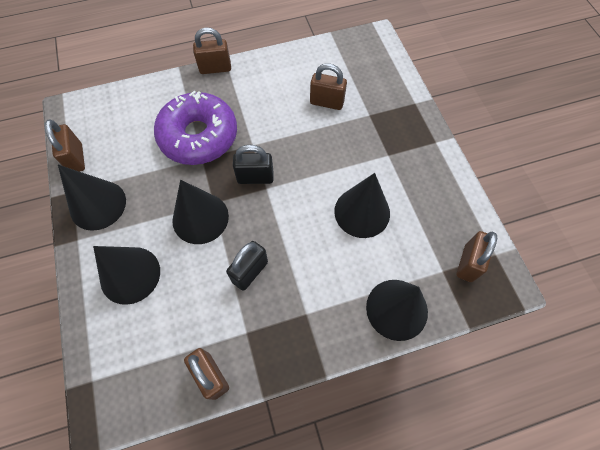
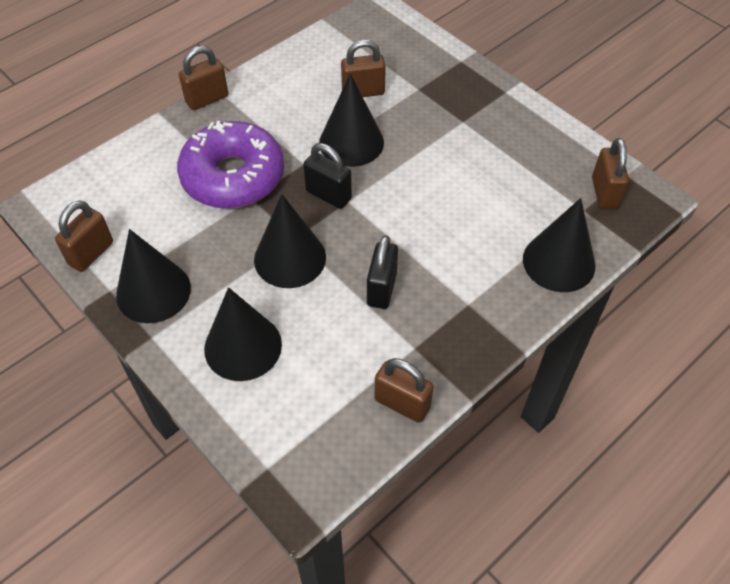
camera: 25 degrees left, 10 degrees down
(76, 158) = (91, 253): brown padlock -> brown padlock turned 75 degrees clockwise
(255, 177) = (328, 195): black padlock -> black padlock turned 60 degrees clockwise
(362, 212) = (468, 186): black cone -> black cone (351, 142)

